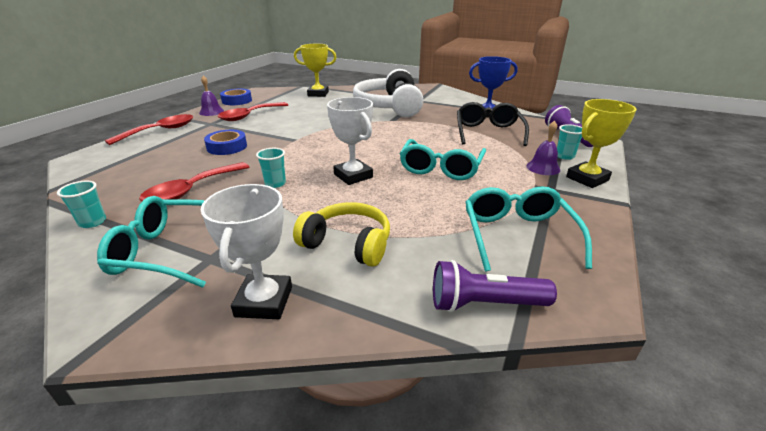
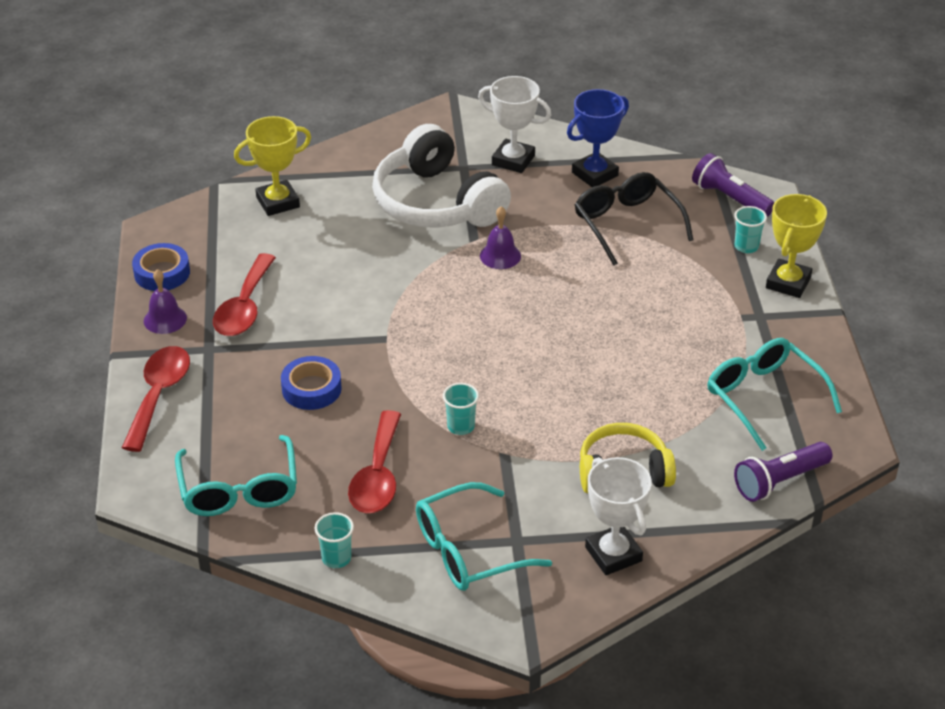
camera: 30 degrees left, 10 degrees up
(353, 176) = (535, 378): white trophy -> white trophy (513, 160)
(441, 168) = (623, 325): turquoise glasses -> turquoise glasses (239, 490)
(543, 168) = (733, 279): purple bell -> purple bell (500, 256)

